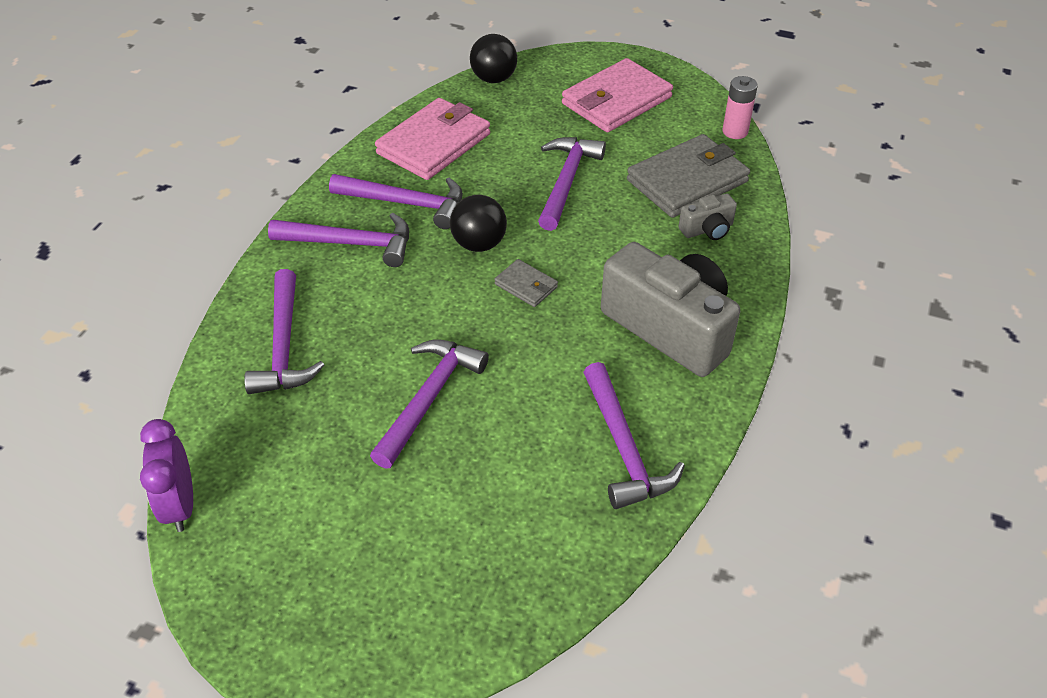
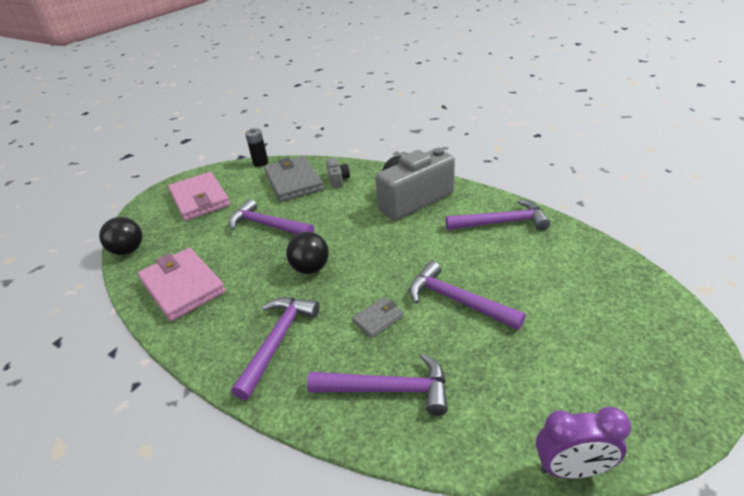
camera: 75 degrees left, 10 degrees down
(406, 203) = (245, 305): purple hammer -> none
(526, 286) = (360, 249): grey wallet -> grey wallet (378, 319)
(735, 131) = (260, 163): pink battery -> black battery

